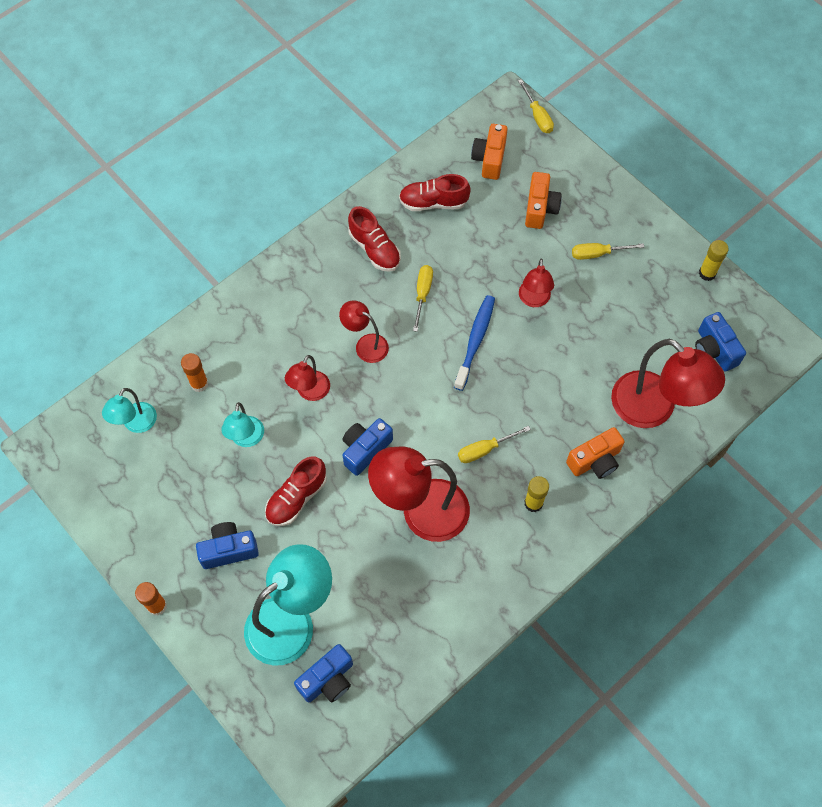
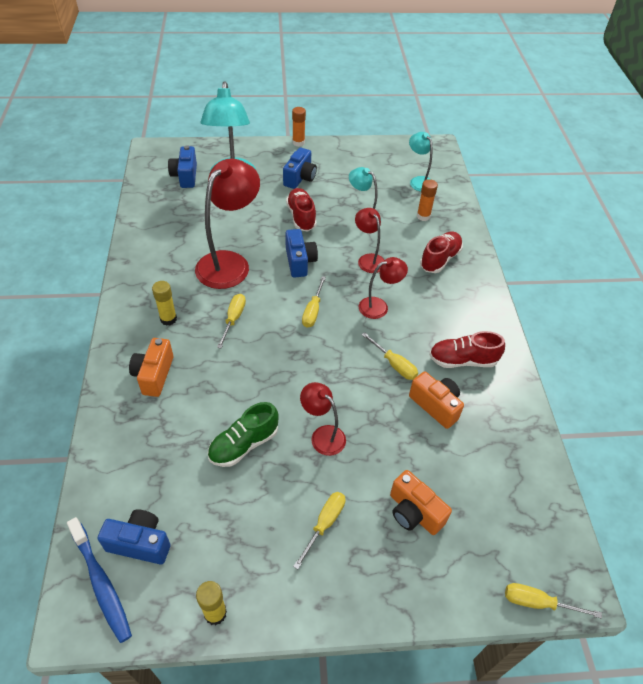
camera: 125 degrees right, 15 degrees down
(418, 393) = (313, 311): none -> yellow screwdriver
(433, 202) = (483, 430): red shoe -> red shoe (440, 259)
(475, 341) = (322, 370): blue toothbrush -> blue toothbrush (101, 583)
(489, 159) = (505, 511): orange camera -> orange camera (435, 405)
(590, 345) = (244, 444): none -> green shoe
(653, 409) = (146, 446): red lamp -> none

